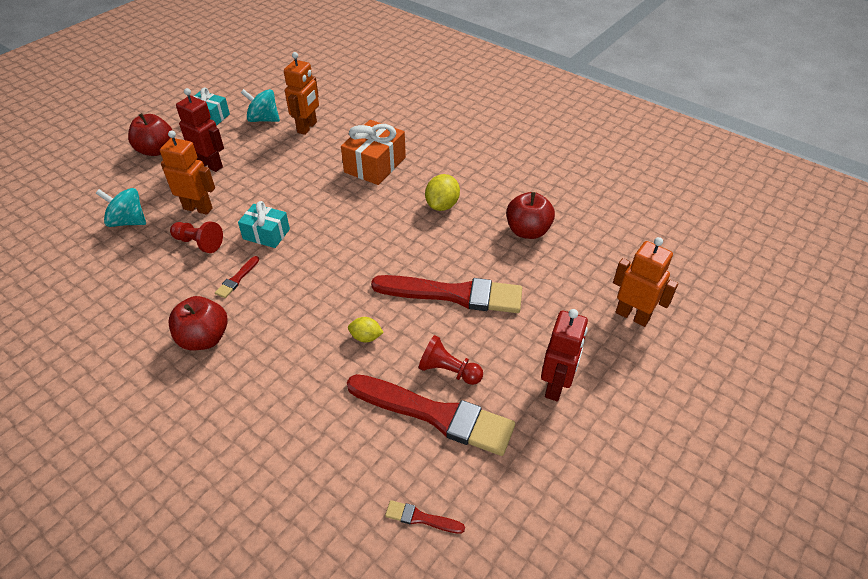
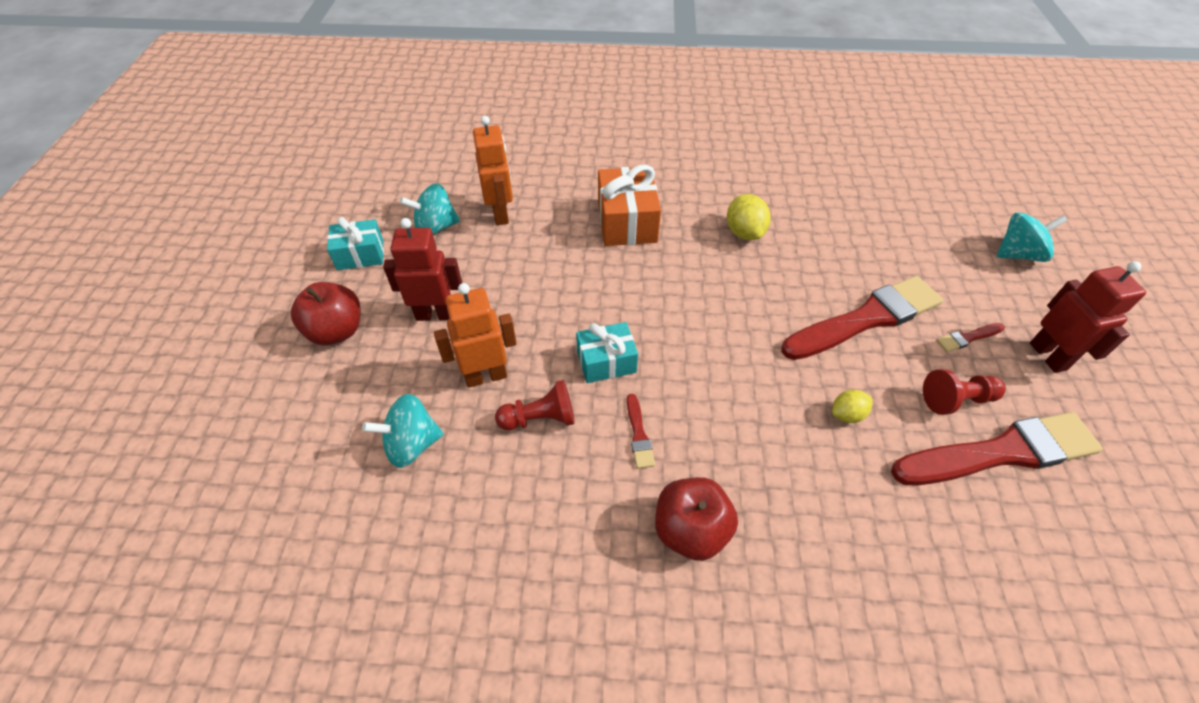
camera: 35 degrees left, 5 degrees up
(421, 518) = (1118, 566): red brush -> red brush (968, 338)
(527, 231) = (848, 219): red apple -> none
(632, 315) = (1018, 254): orange robot -> turquoise spinning top

